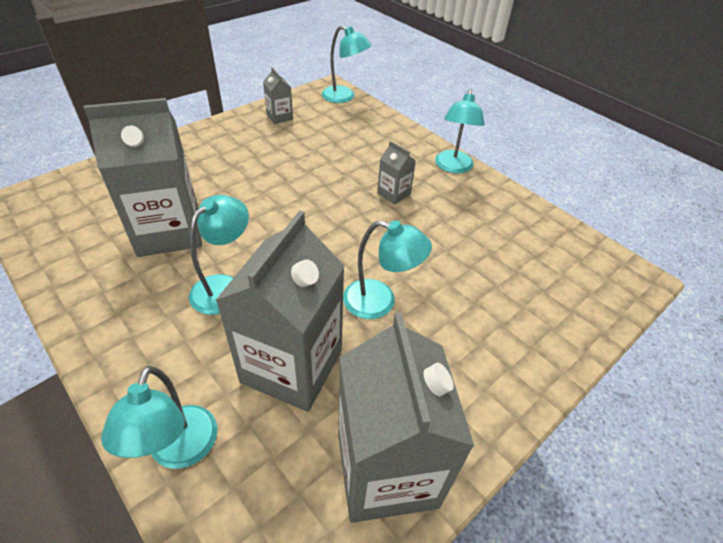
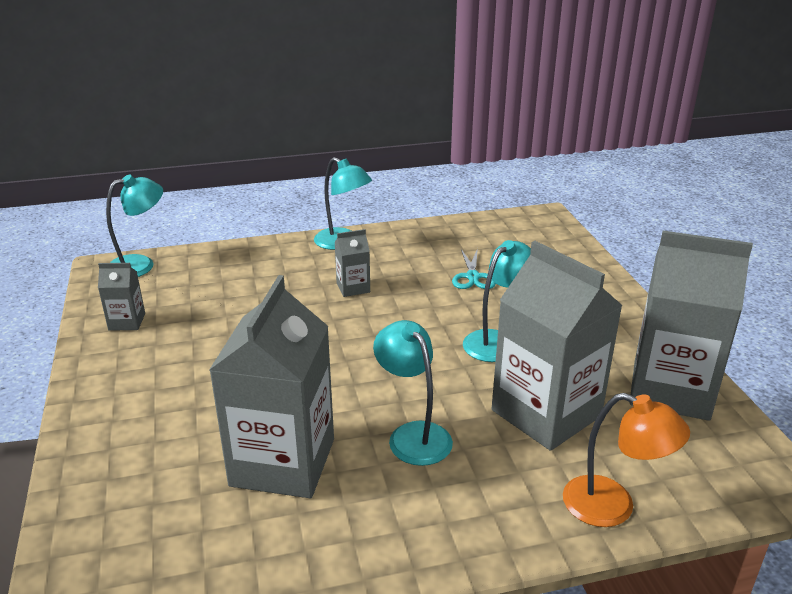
camera: 60 degrees left, 15 degrees down
(179, 451) = (613, 507): turquoise lamp -> orange lamp
(470, 257) = (473, 277): none -> turquoise scissors

